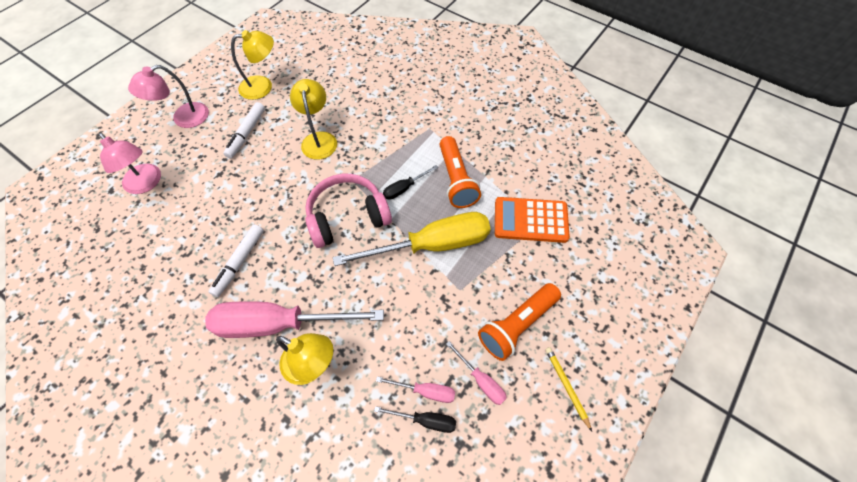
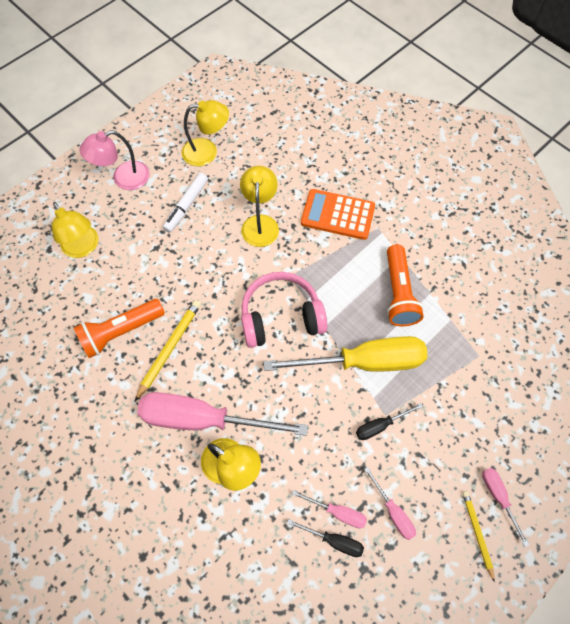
camera: 10 degrees right, 5 degrees up
(146, 184) = (83, 248): pink lamp -> yellow lamp
(239, 262) = (170, 348): white marker -> yellow pencil
(404, 188) = (343, 294): black screwdriver -> black screwdriver (380, 425)
(517, 325) = (437, 461): orange flashlight -> orange flashlight (121, 331)
(530, 220) = (470, 351): orange calculator -> orange calculator (337, 215)
(580, 348) = (498, 497): none -> pink screwdriver

